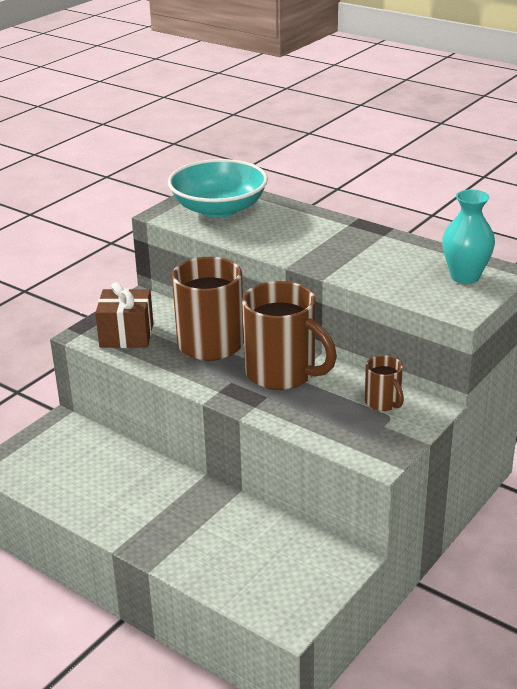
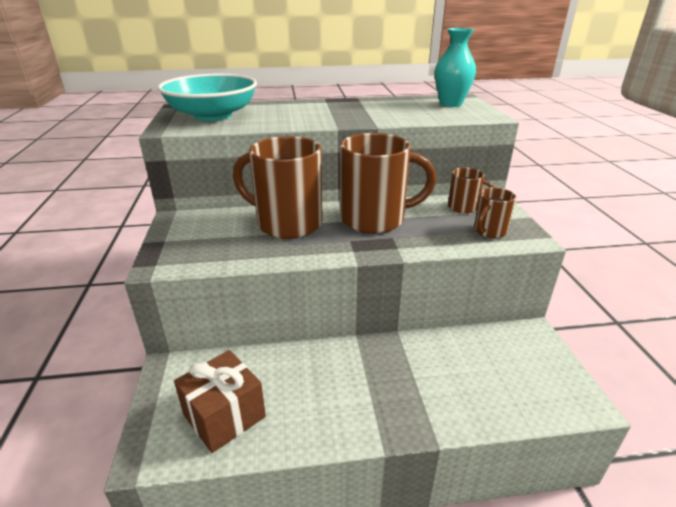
camera: 45 degrees left, 0 degrees up
(126, 335) = (205, 247): brown gift -> brown gift (224, 416)
(357, 434) = (489, 231): none -> brown mug

